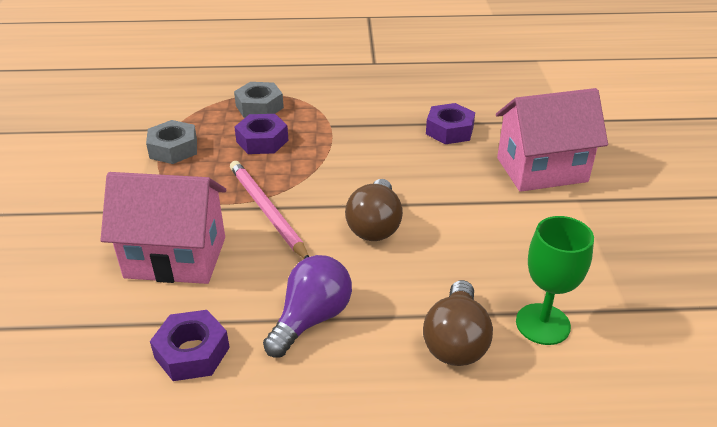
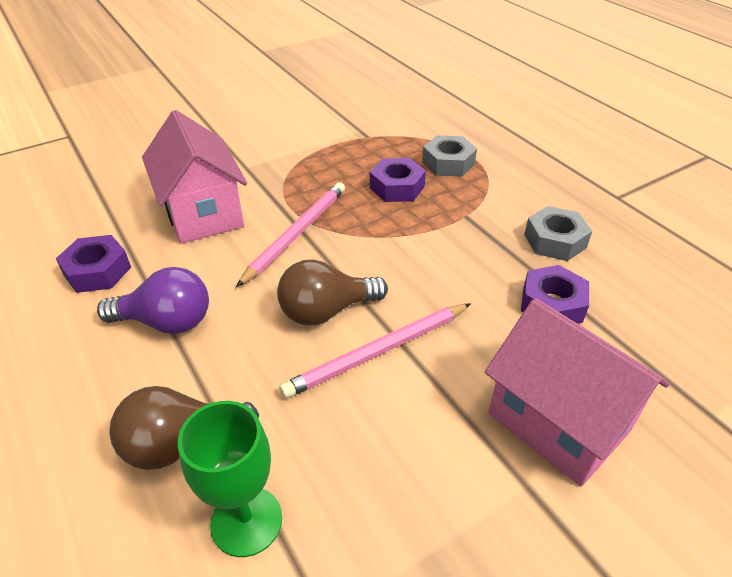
camera: 60 degrees right, 5 degrees up
(173, 149) = (340, 150): grey nut -> grey nut (555, 241)
(436, 216) = (378, 352): none -> pink pencil

